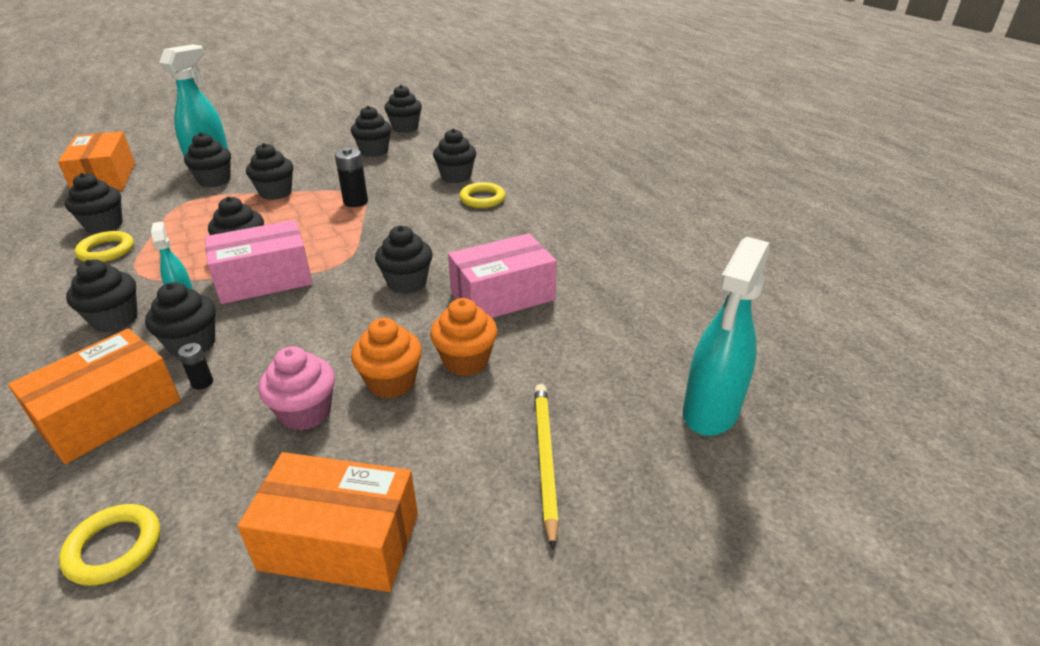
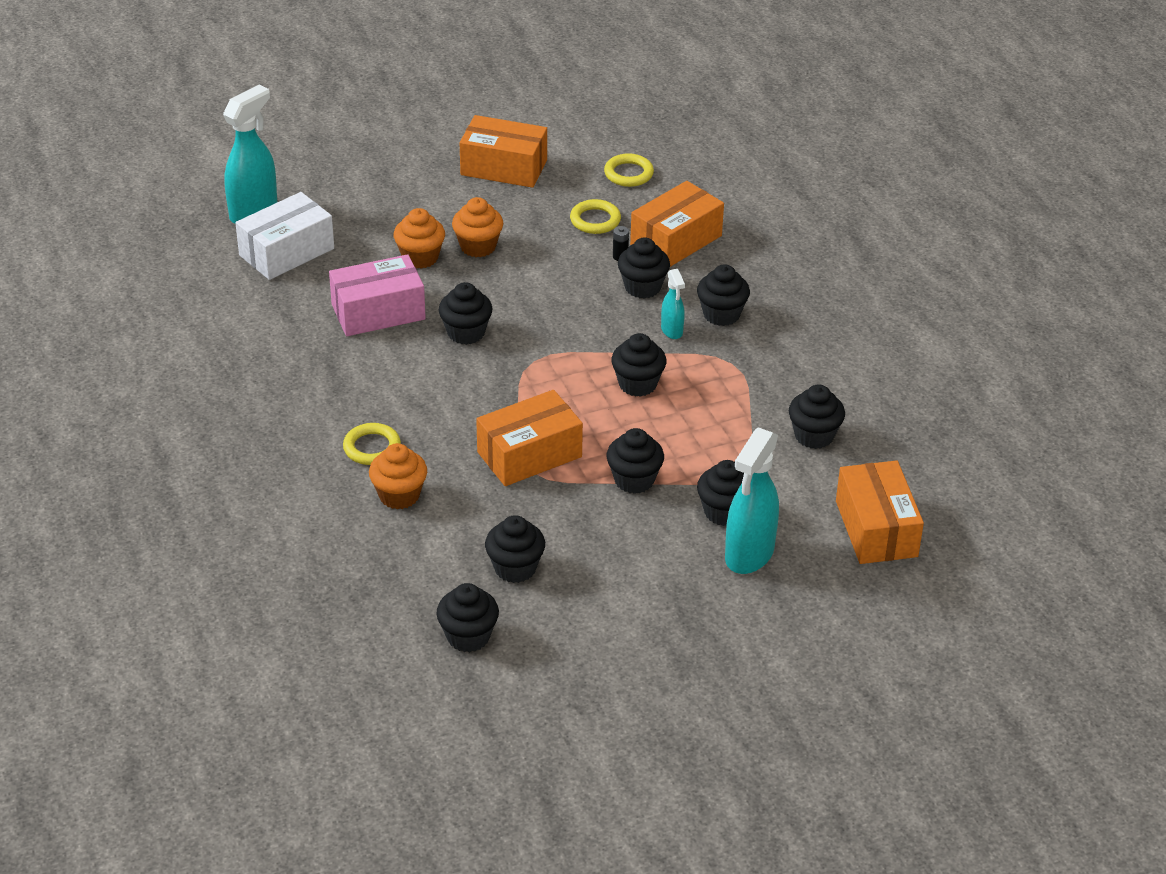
camera: 175 degrees left, 5 degrees up
(106, 251) = (784, 396): yellow ring -> yellow ring (595, 220)
(264, 279) = (604, 347): pink box -> none
(305, 413) = (538, 231): pink cupcake -> none
(355, 202) = (529, 454): black battery -> orange box
(456, 176) = (399, 495): black cupcake -> orange cupcake
(544, 459) = (378, 194): yellow pencil -> none
(634, 356) = (286, 252): none -> white box

